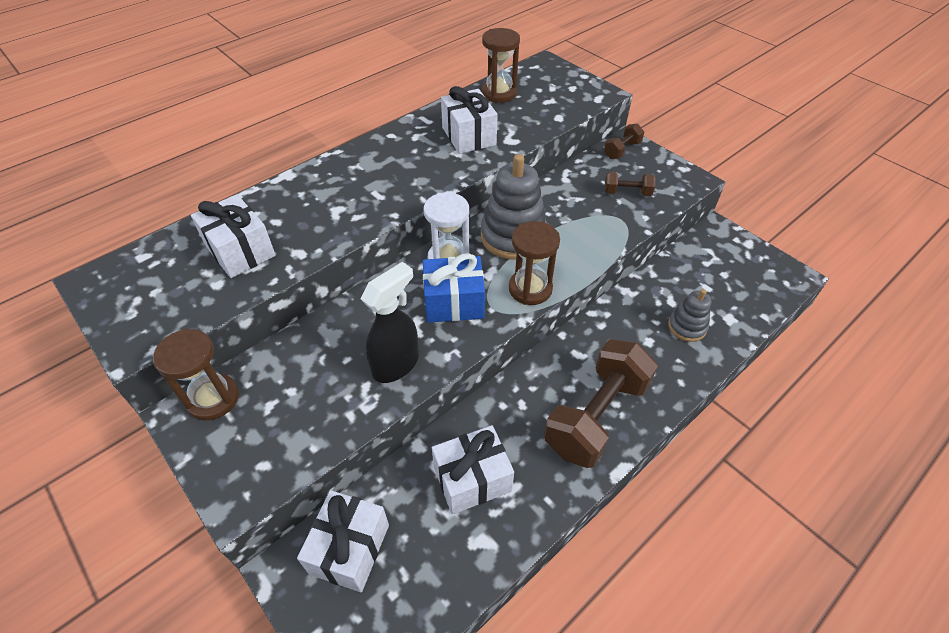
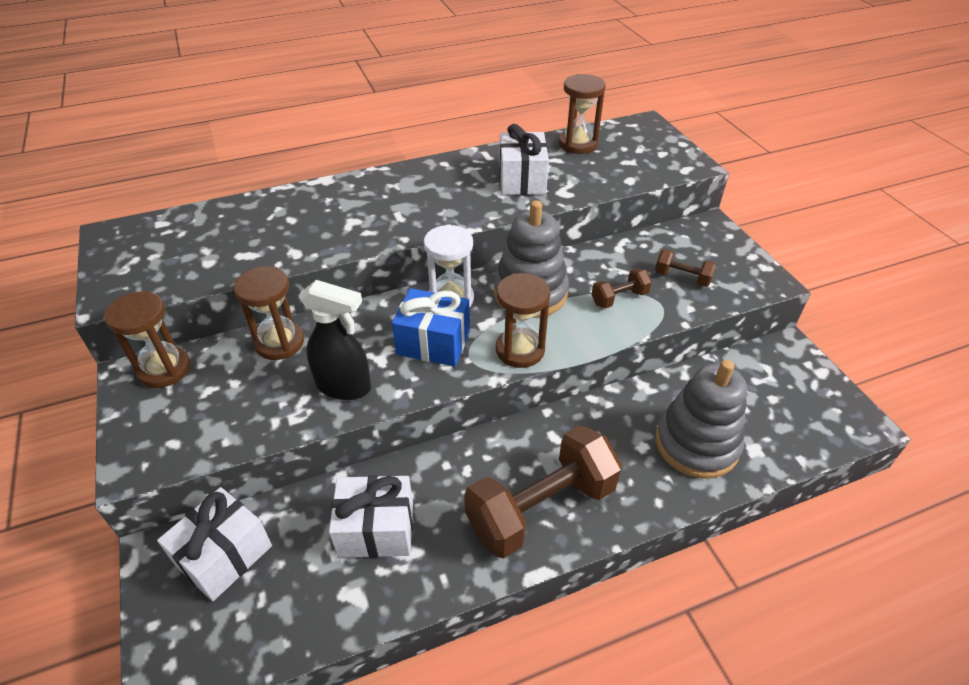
camera: 20 degrees right, 5 degrees down
(240, 251) = (245, 238): white gift -> none
(313, 341) = (279, 343): none -> brown hourglass
(396, 364) = (344, 386): black spray bottle -> black spray bottle turned 45 degrees clockwise
(622, 150) = (700, 232): brown dumbbell -> brown dumbbell (619, 298)
(687, 327) = (696, 444): grey stacking toy -> grey stacking toy, size x1.80

